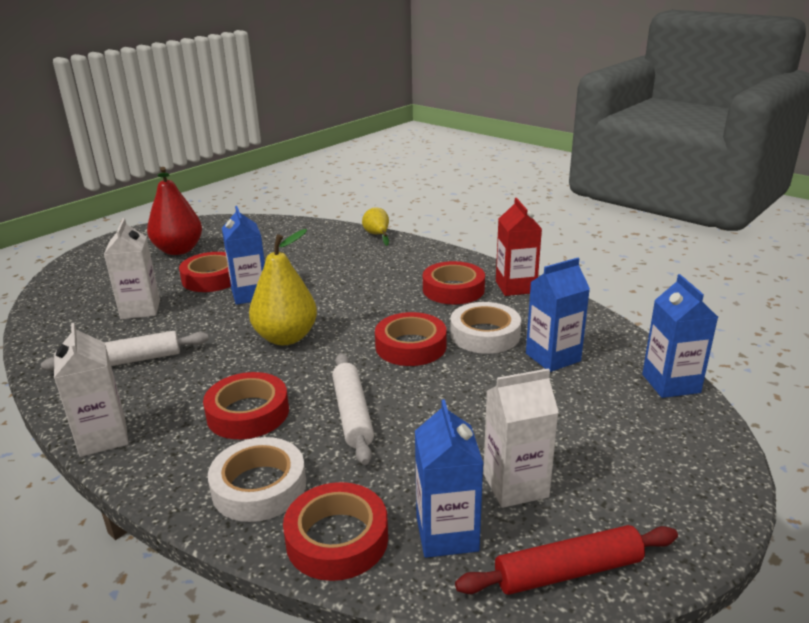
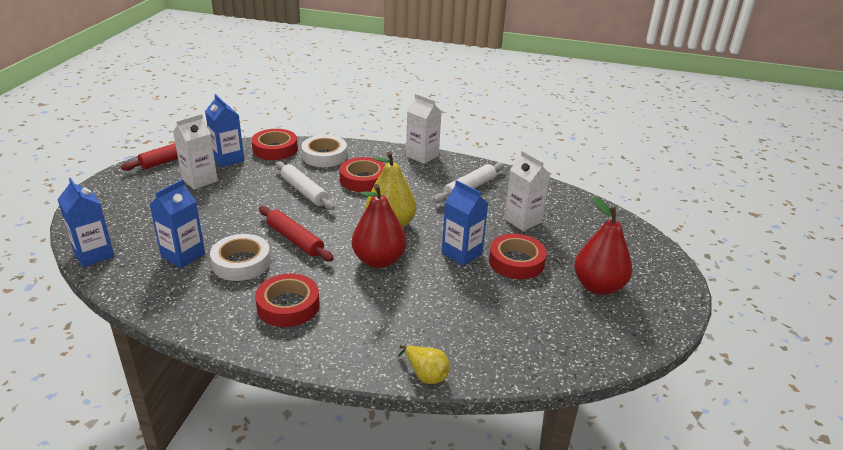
camera: 150 degrees right, 5 degrees up
(338, 306) = (378, 260): none -> red pear
(410, 346) = (295, 239): red tape -> red rolling pin
(515, 287) = (226, 325): red carton -> none

